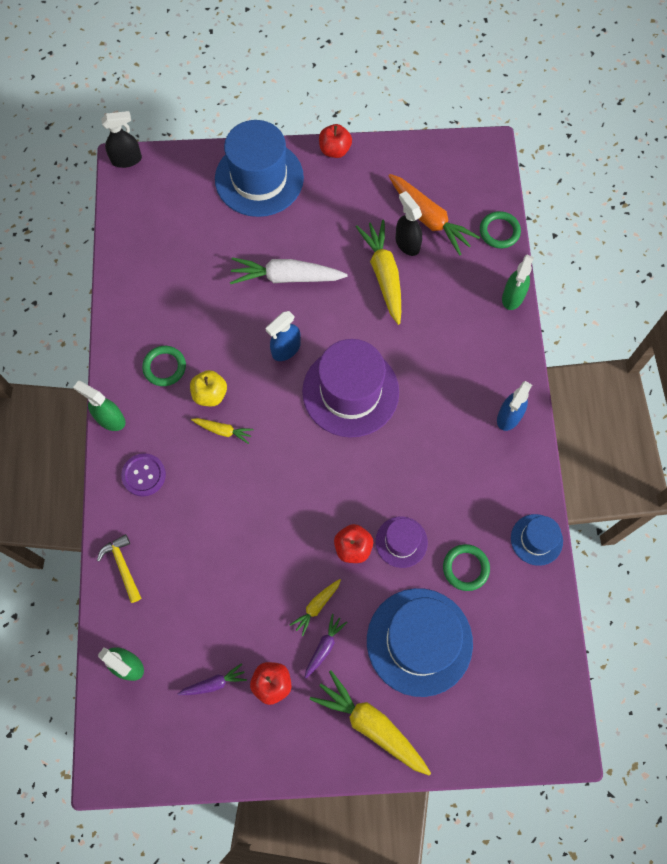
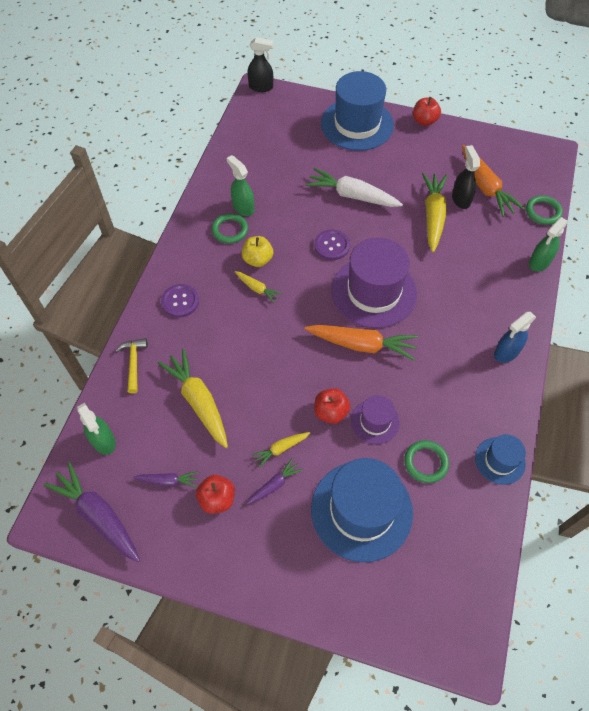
camera: 20 degrees right, 10 degrees down
(110, 419) = (172, 253): green spray bottle -> green spray bottle (243, 207)
(157, 746) = (98, 515): none -> purple carrot
(286, 349) = (332, 245): blue spray bottle -> purple button
(359, 459) = (362, 345): none -> orange carrot
(371, 725) = (291, 567): yellow carrot -> yellow carrot (198, 401)

